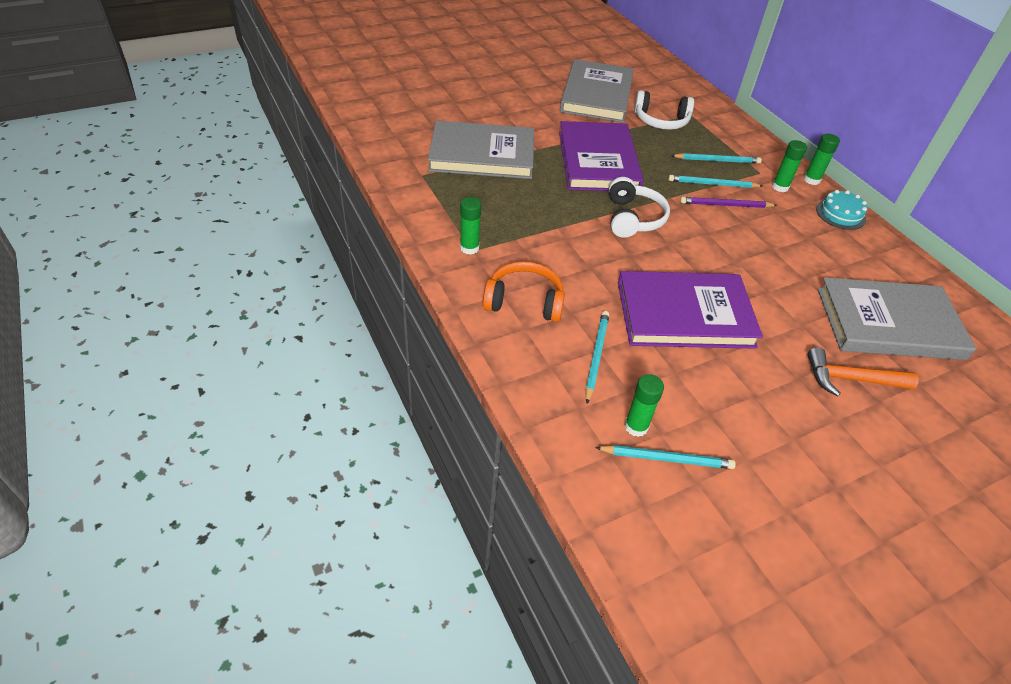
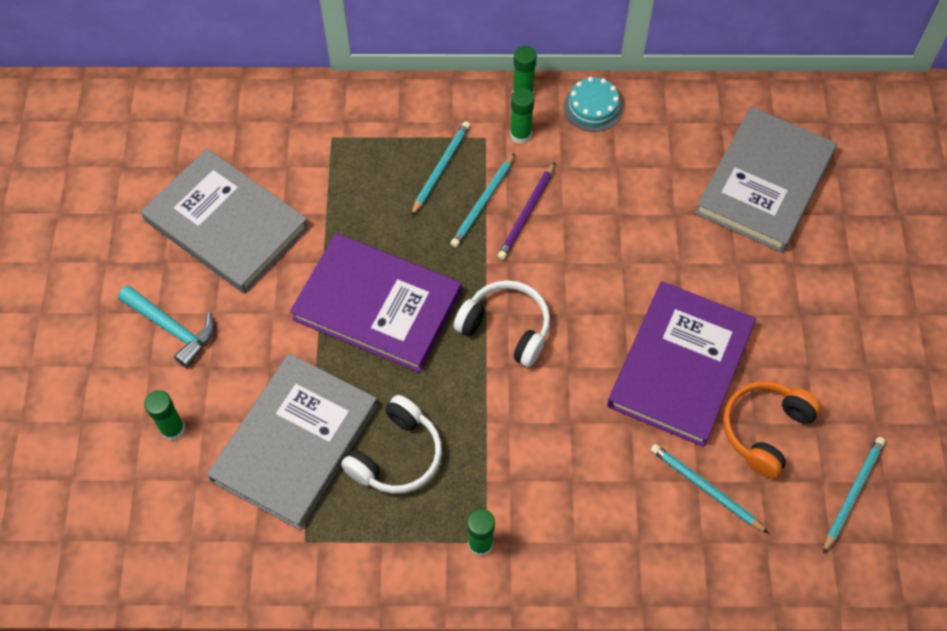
camera: 60 degrees left, 15 degrees up
(517, 95) = (172, 328): none -> turquoise hammer
(524, 301) = (597, 523): orange headphones -> orange headphones (765, 430)
(636, 426) = (807, 500): green glue stick -> green glue stick (173, 429)
(661, 121) = (327, 181): white headphones -> white headphones (396, 455)
(851, 379) = (818, 269): orange hammer -> none

